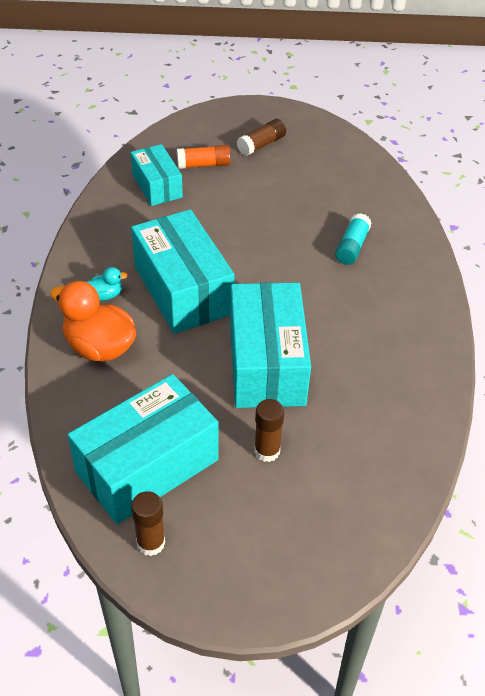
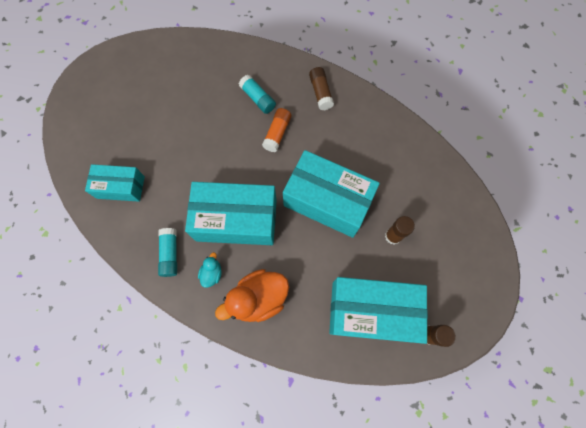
camera: 60 degrees left, 25 degrees up
(106, 253) = (170, 254): none -> turquoise glue stick
(147, 466) = (371, 311): turquoise box -> turquoise box turned 75 degrees counterclockwise
(204, 165) = (119, 145): orange glue stick -> orange glue stick (277, 133)
(261, 145) = (123, 97): brown glue stick -> brown glue stick (320, 92)

